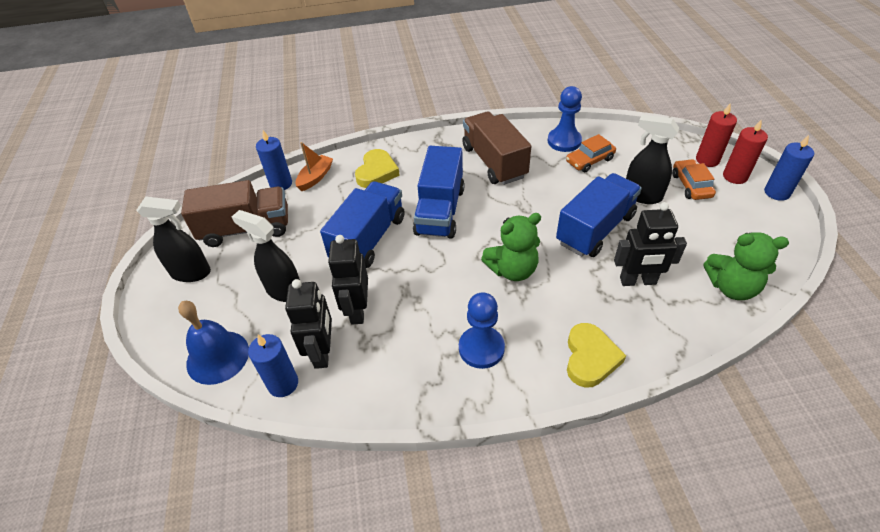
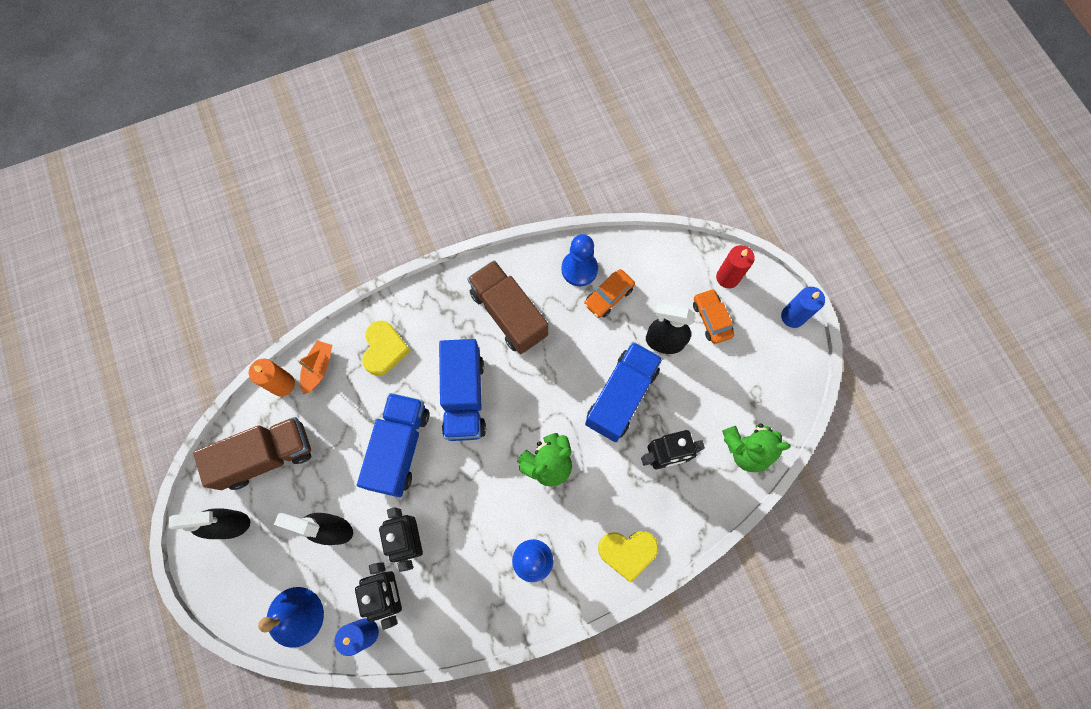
camera: 15 degrees left, 25 degrees up
(281, 184) = (283, 384): blue candle -> orange candle
(590, 358) = (627, 552): yellow heart -> yellow heart turned 90 degrees clockwise
(735, 176) = (754, 299): red candle -> none

